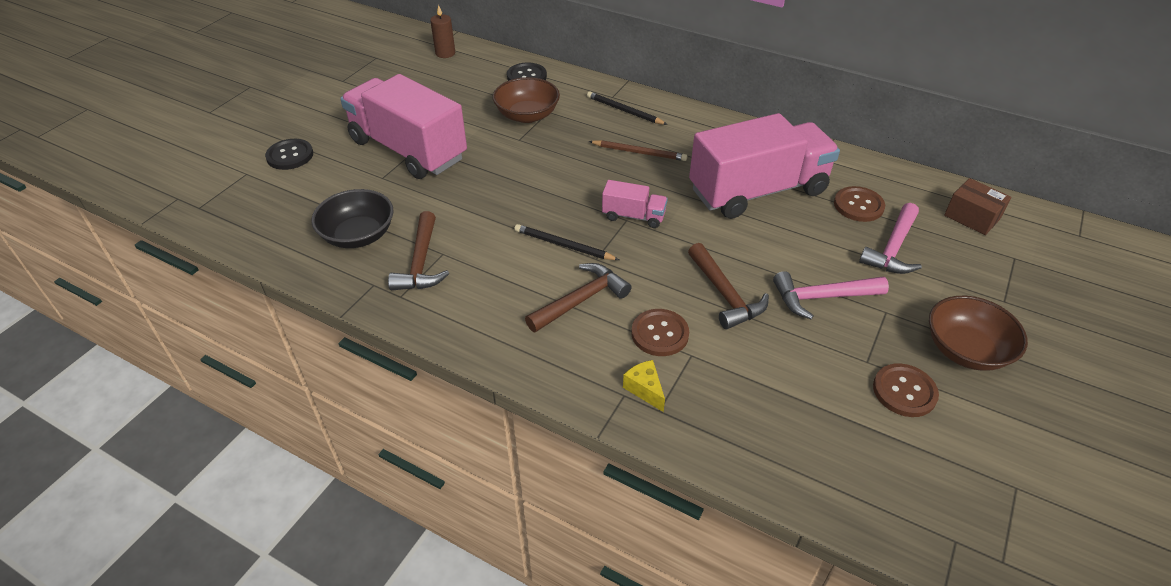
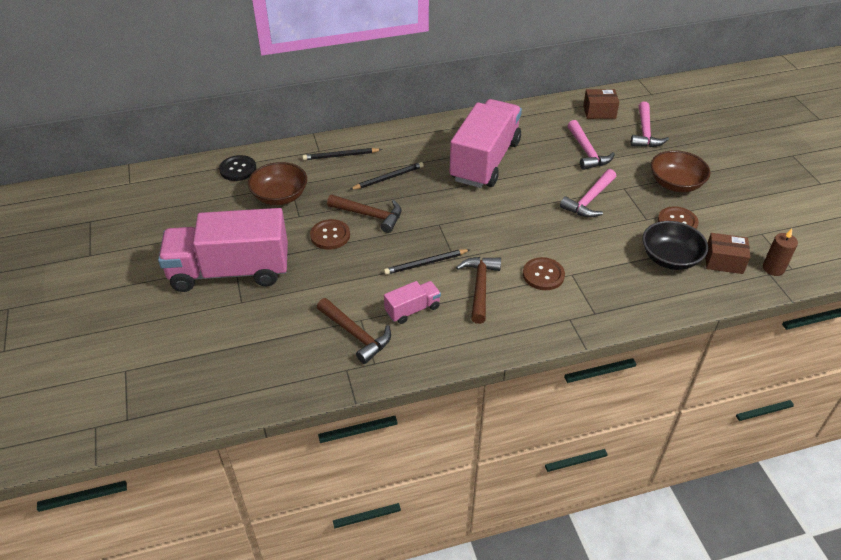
camera: 45 degrees left, 0 degrees up
(290, 156) = (141, 334): black button -> none
(358, 235) = (286, 349): black bowl -> black bowl (670, 258)
(445, 53) = (146, 186): brown candle -> brown candle (773, 268)
(633, 216) = (440, 219): pink truck -> pink truck (412, 309)
(639, 152) = (388, 178): brown pencil -> black pencil
(645, 389) = (575, 308): yellow cheese -> none
(725, 294) = (545, 231): brown hammer -> brown hammer (369, 215)
(858, 205) = (543, 138): brown button -> brown button (330, 235)
(905, 478) = (723, 261): none -> brown box
(1005, 271) = (645, 132): none -> pink hammer

